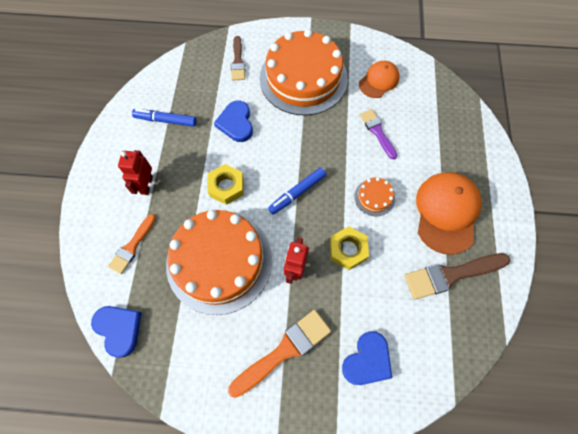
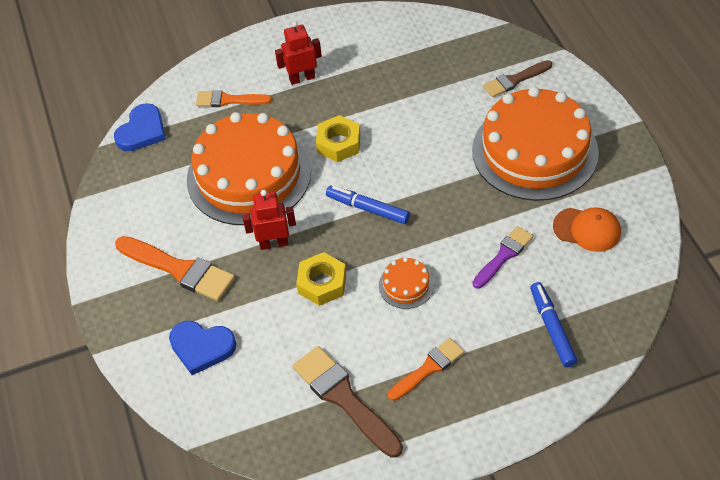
camera: 70 degrees right, 15 degrees down
(165, 120) = (389, 56): blue marker -> blue marker (552, 328)
(236, 123) = (426, 116): blue heart -> none
(446, 212) = (428, 368): orange cap -> orange brush

